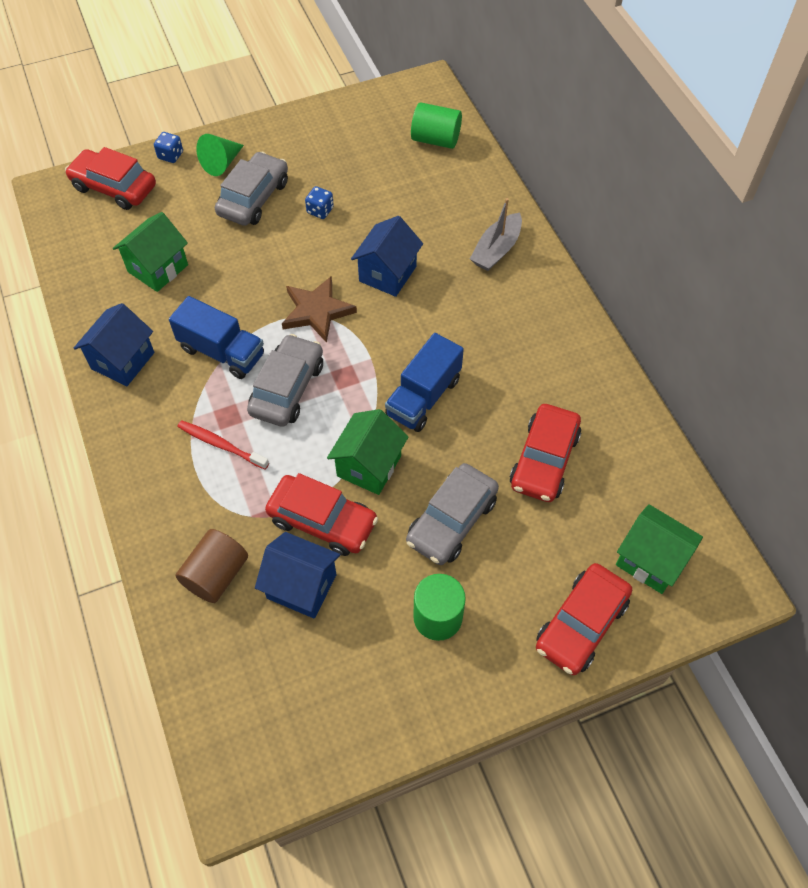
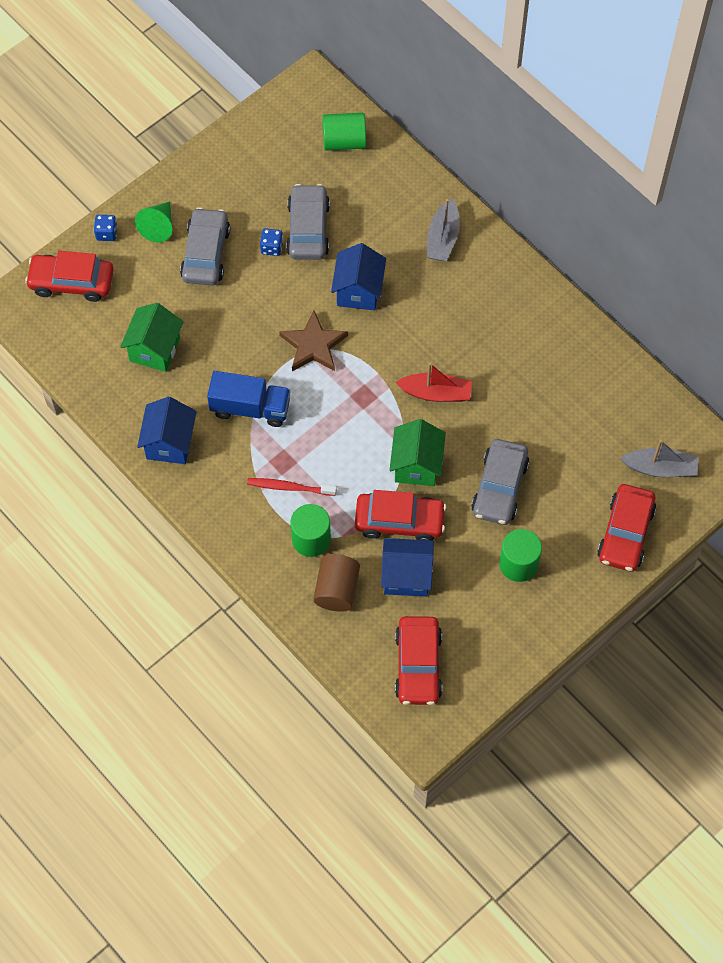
camera: 20 degrees left, 5 degrees up
(216, 508) = (311, 539): none -> green cylinder
(287, 388) = (320, 422): grey car -> grey car (308, 229)
(423, 397) = (436, 393): blue truck -> red boat
(544, 460) = (552, 415): red car -> red car (418, 665)
(650, 560) = (660, 468): green house -> grey boat

